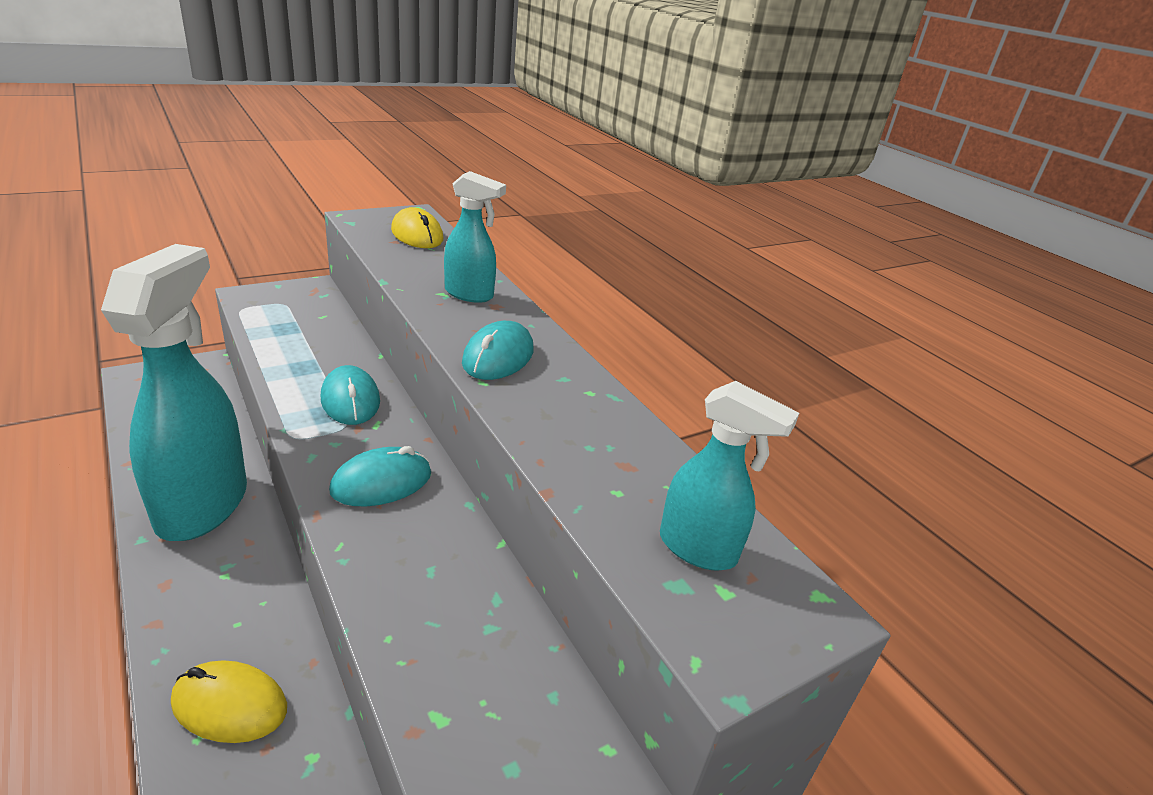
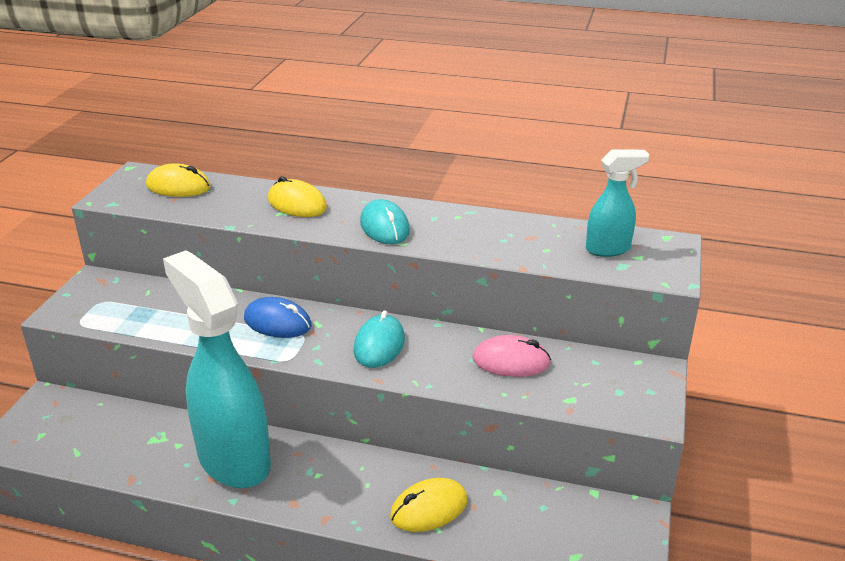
camera: 40 degrees left, 0 degrees up
(350, 400) = (277, 322): turquoise mouse -> blue mouse
(462, 606) = (511, 361): none -> pink mouse
(470, 294) = (297, 204): turquoise spray bottle -> yellow mouse

